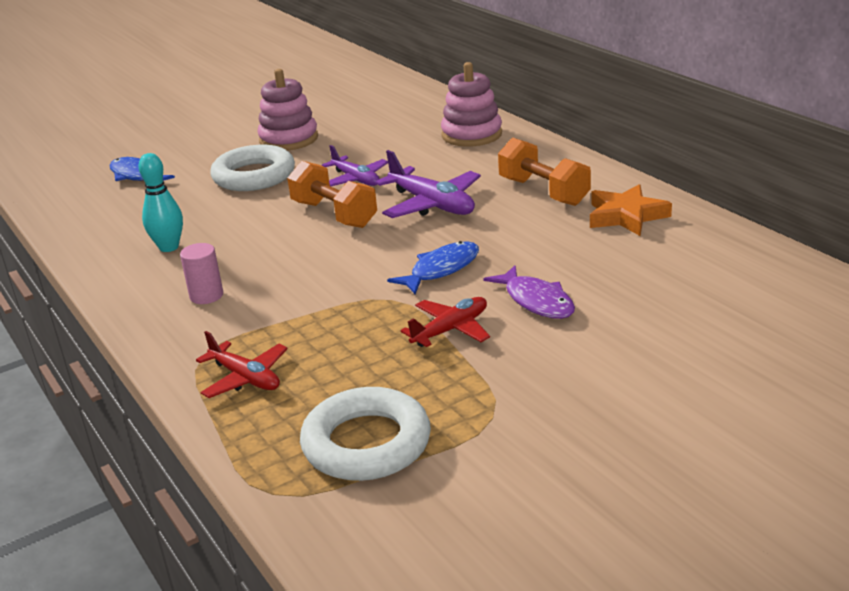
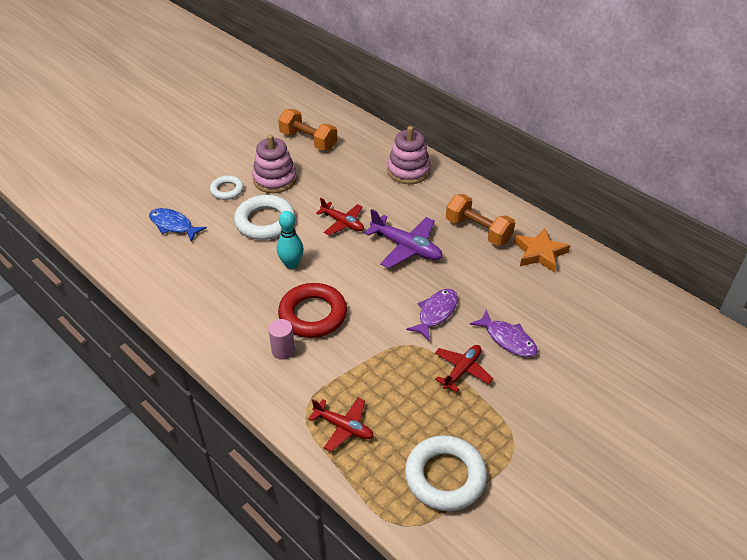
camera: 15 degrees left, 15 degrees up
(169, 247) = (233, 302): turquoise bowling pin -> turquoise bowling pin (291, 264)
(222, 147) = (227, 190): none -> white ring
(267, 263) = (313, 314): none -> red ring
(334, 214) = (341, 261): orange dumbbell -> orange dumbbell (308, 141)
(356, 179) = (342, 223): purple plane -> red plane
(441, 269) = (436, 313): blue fish -> purple fish

